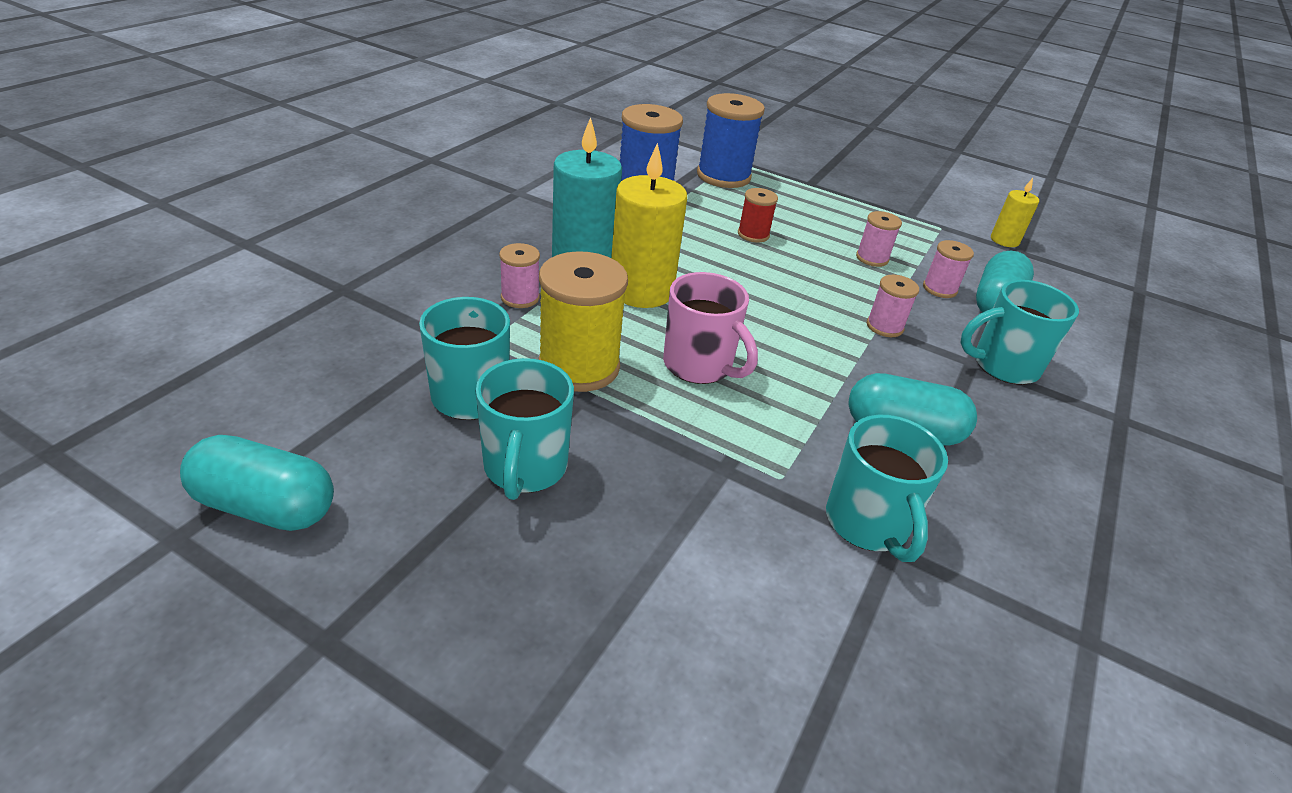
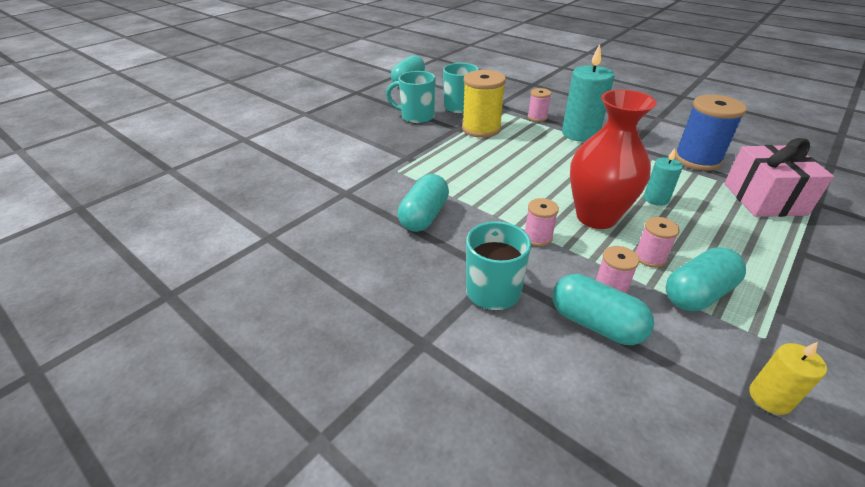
camera: 105 degrees right, 0 degrees up
(641, 291) = (555, 148): yellow candle -> none
(699, 366) = (484, 159): pink mug -> none
(723, 176) = (764, 199): blue spool -> pink gift
(753, 234) = (656, 199): red spool -> turquoise candle
(815, 279) = (596, 217): none -> red vase
(868, 524) = (361, 188): turquoise mug -> none
(910, 244) = (697, 293): none -> turquoise capsule

